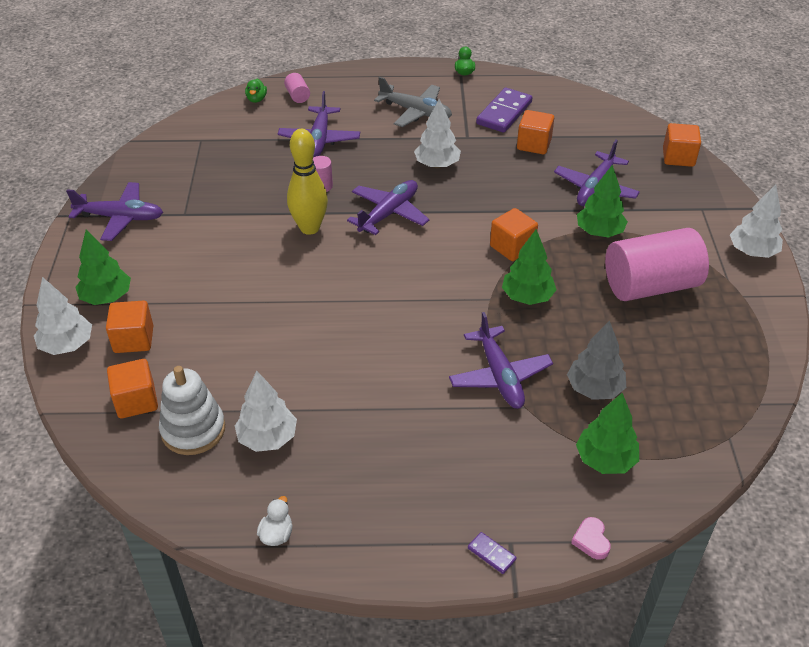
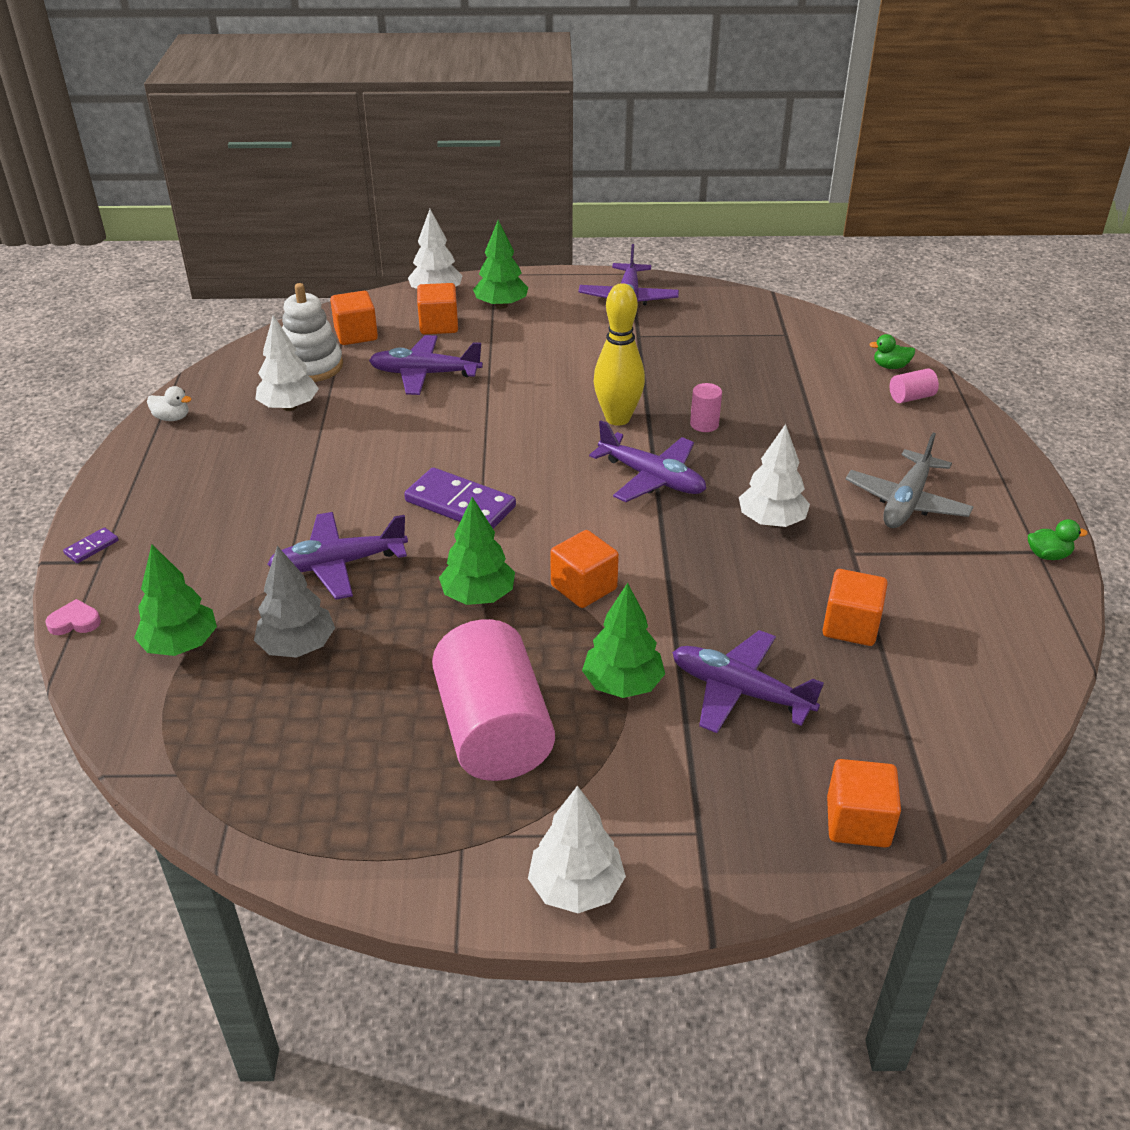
camera: 90 degrees right, 5 degrees down
(319, 139) = (809, 419): purple plane -> purple plane (424, 374)
(504, 113) = (936, 596): purple domino -> purple domino (460, 504)

